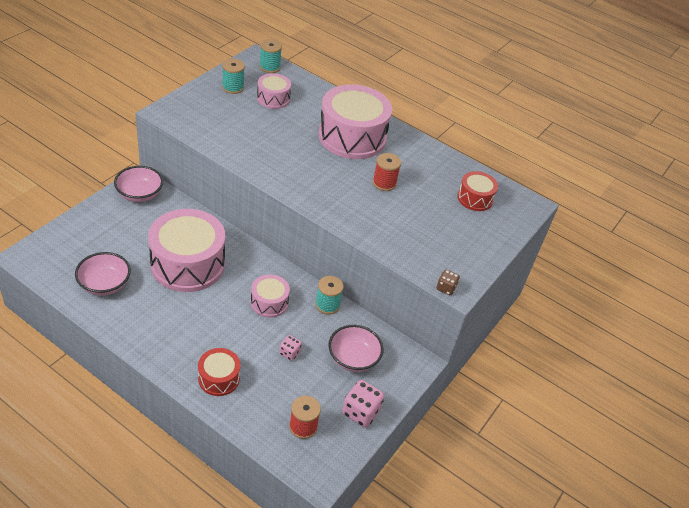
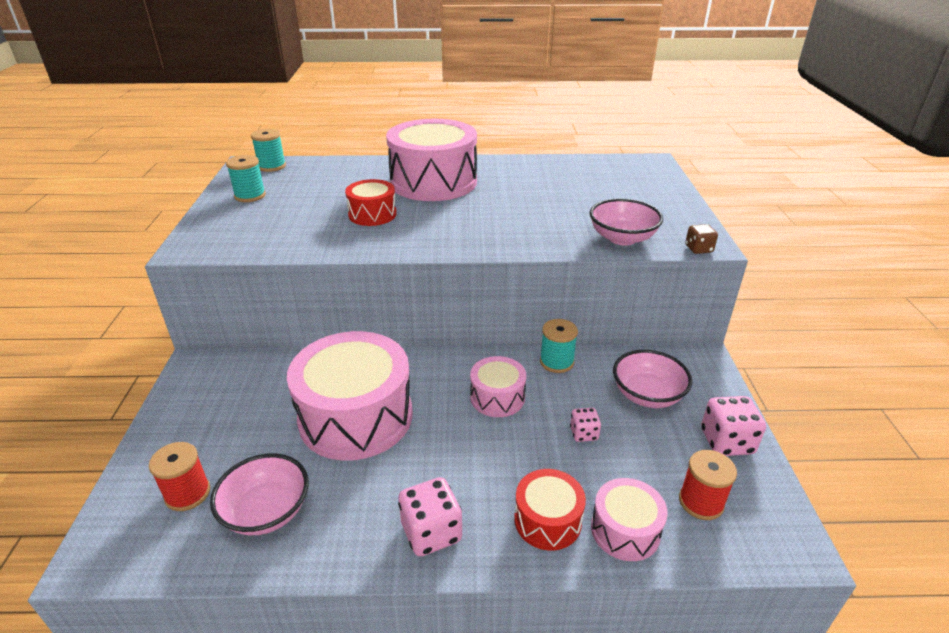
camera: 30 degrees left, 10 degrees down
(139, 194) = (208, 378): pink bowl -> pink bowl (622, 238)
(162, 345) = (431, 532): none -> pink dice
(273, 98) = (309, 187): pink drum -> pink drum (625, 530)
(384, 183) = (516, 201): red spool -> red spool (188, 493)
(475, 198) = (607, 176): red drum -> red drum (372, 214)

